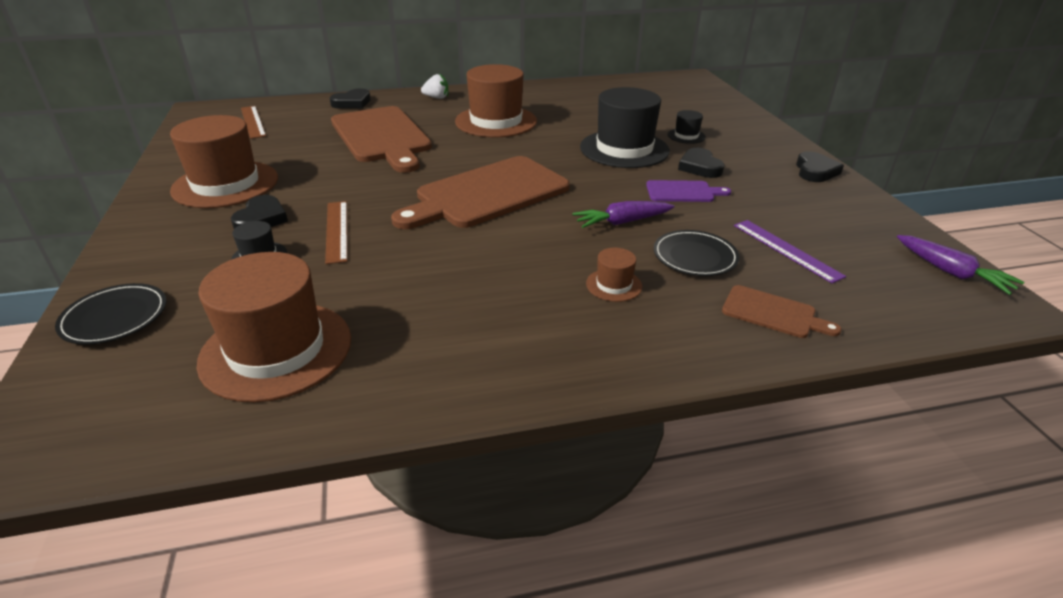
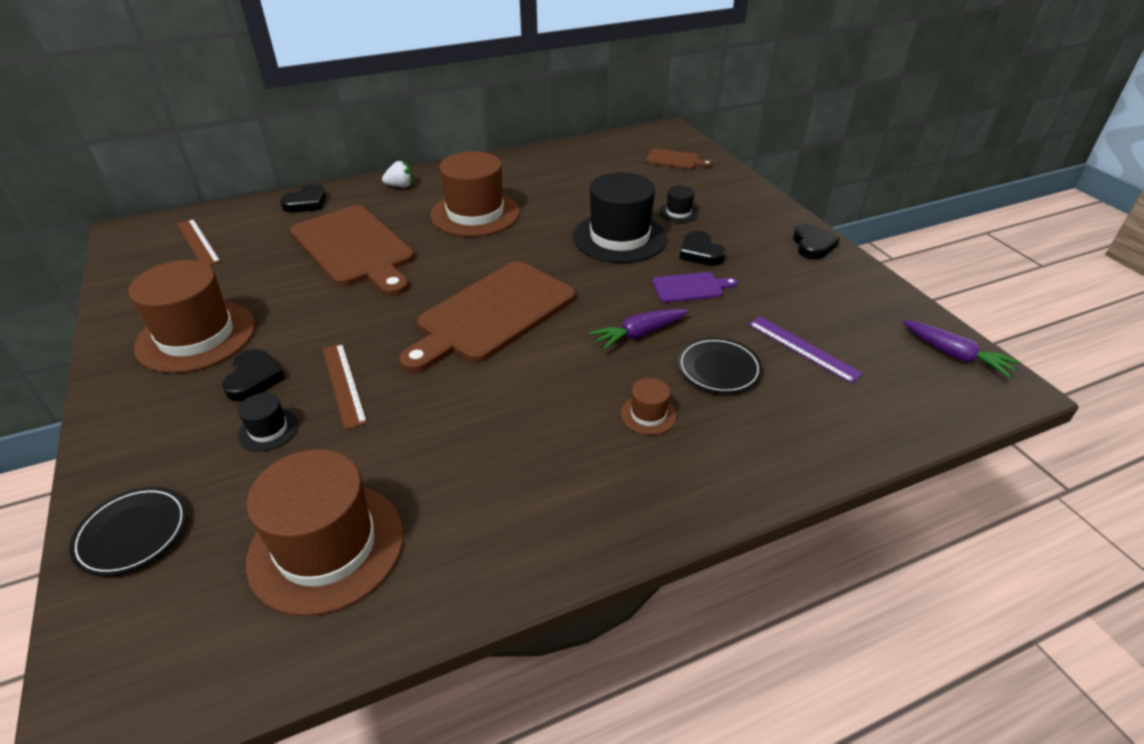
camera: 10 degrees left, 5 degrees up
(773, 313) = (804, 426): brown cutting board -> brown cutting board (675, 160)

